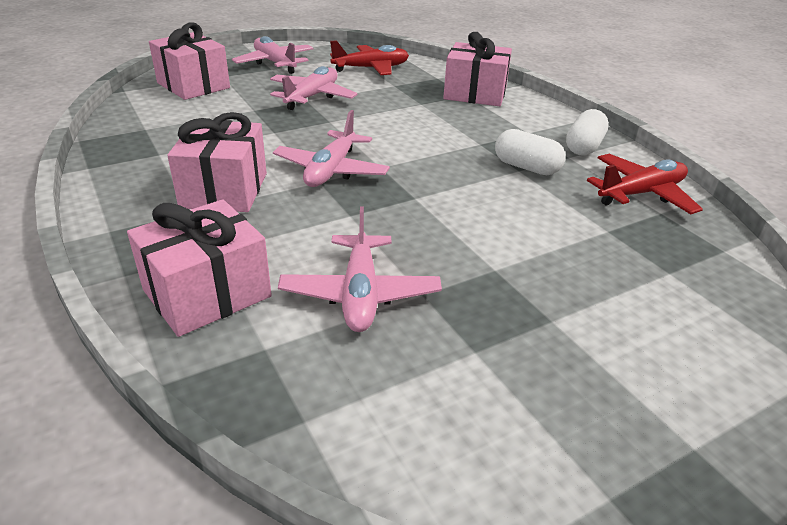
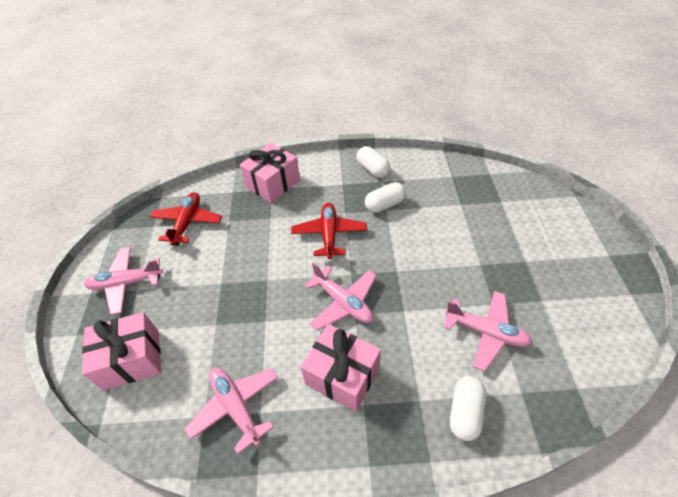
camera: 60 degrees left, 15 degrees up
(207, 293) = (465, 412): pink gift -> white capsule
(312, 97) = (216, 277): pink plane -> pink plane (236, 407)
(641, 193) = (432, 174): red plane -> red plane (329, 234)

